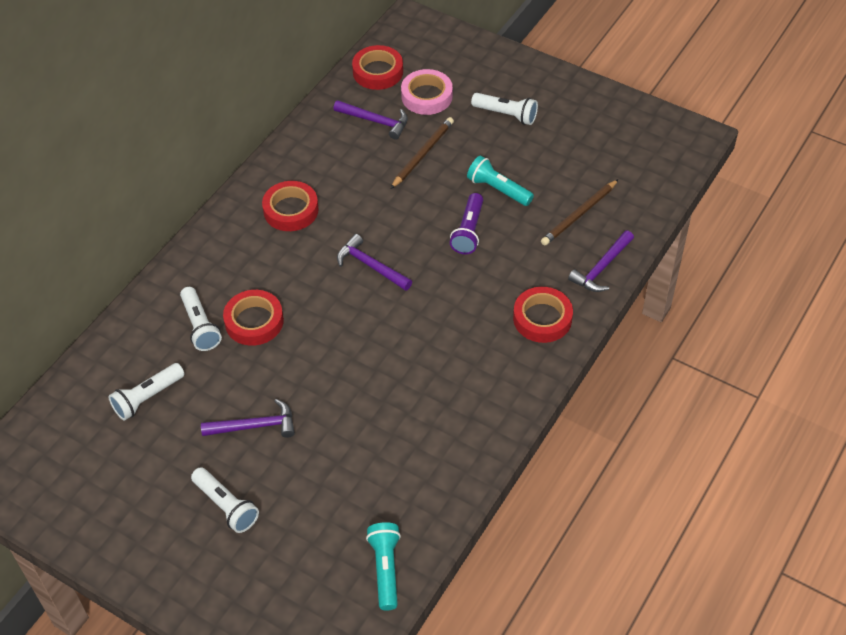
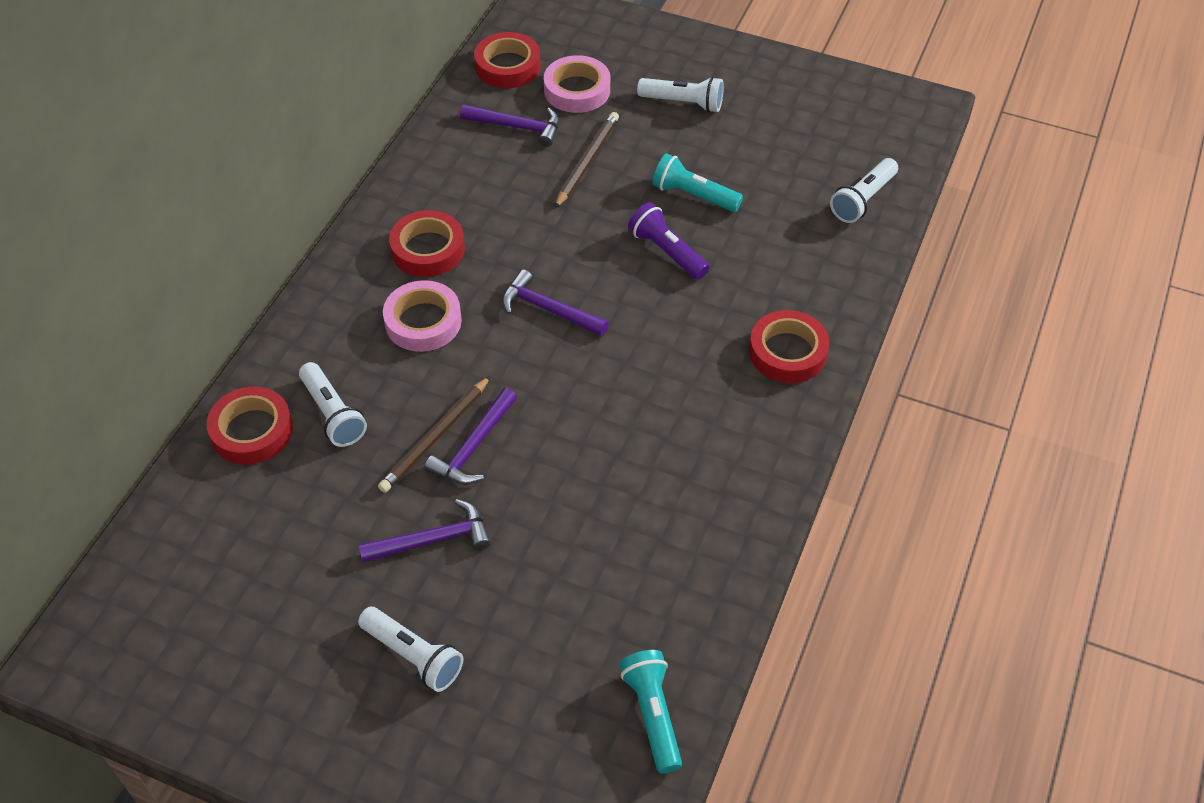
camera: 10 degrees left, 0 degrees up
(147, 397) = (276, 519): white flashlight -> white flashlight (863, 200)
(254, 321) = (405, 399): red tape -> red tape (252, 431)
(277, 265) = (423, 321): none -> pink tape
(468, 231) = (667, 252): purple flashlight -> purple flashlight turned 135 degrees clockwise
(579, 215) = (804, 216): brown pencil -> brown pencil (435, 437)
(601, 268) = (848, 279): purple hammer -> purple hammer (473, 447)

